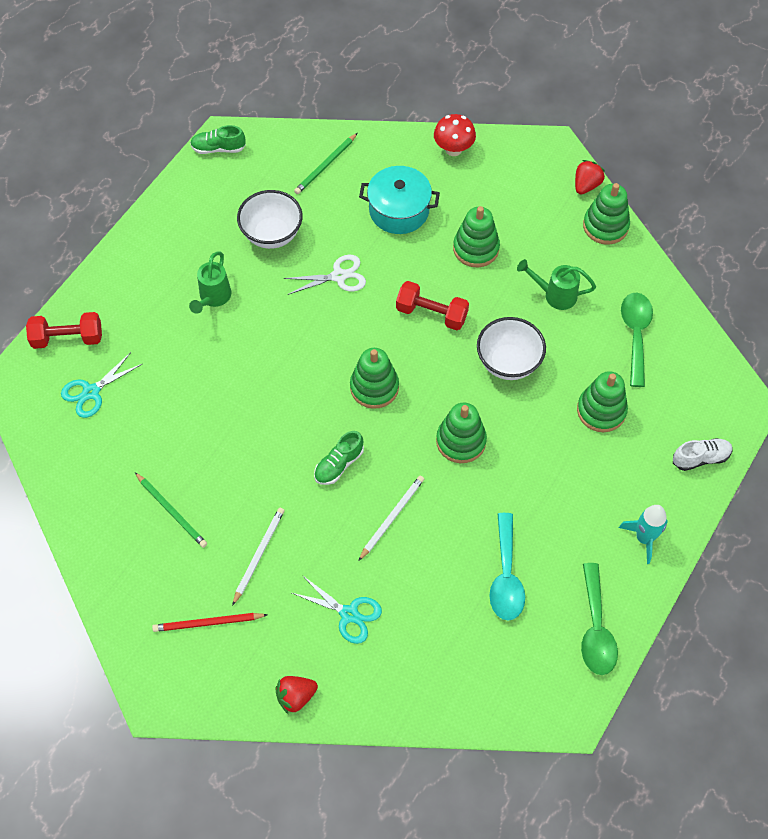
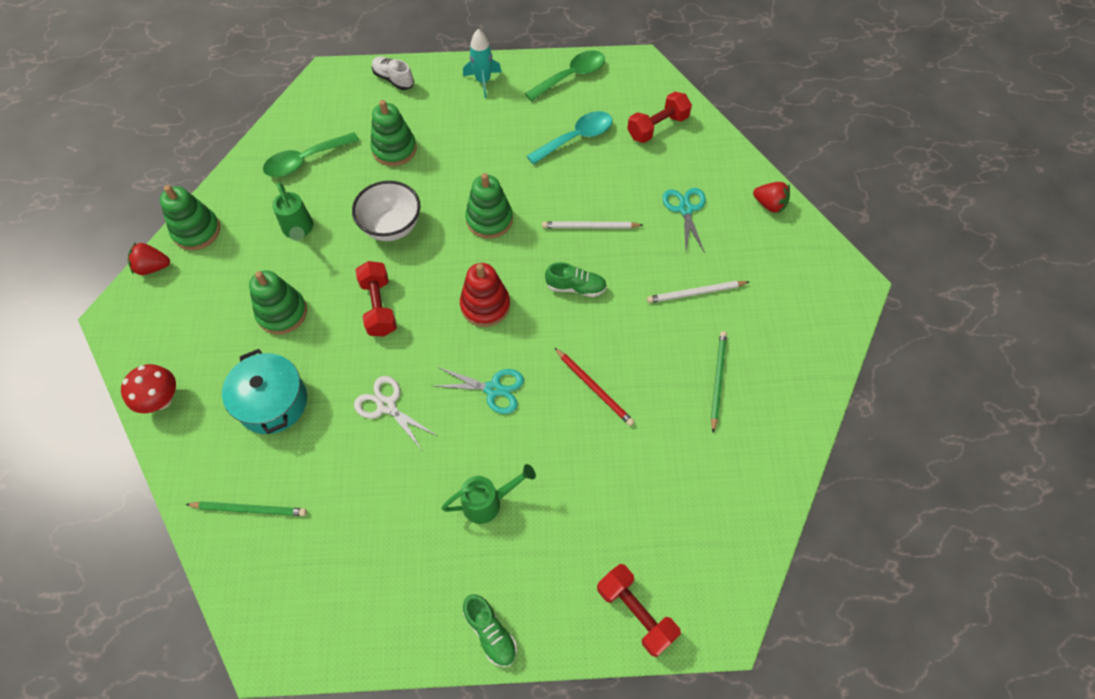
camera: 125 degrees left, 0 degrees up
(91, 392) = (671, 537): turquoise scissors -> turquoise scissors (493, 389)
(208, 623) = (775, 291): red pencil -> red pencil (594, 388)
(218, 148) = (286, 646): green shoe -> green shoe (490, 632)
(272, 234) = (374, 501): white bowl -> none
(374, 387) = (485, 305): green stacking toy -> red stacking toy
(466, 664) = (657, 127): none -> red dumbbell

